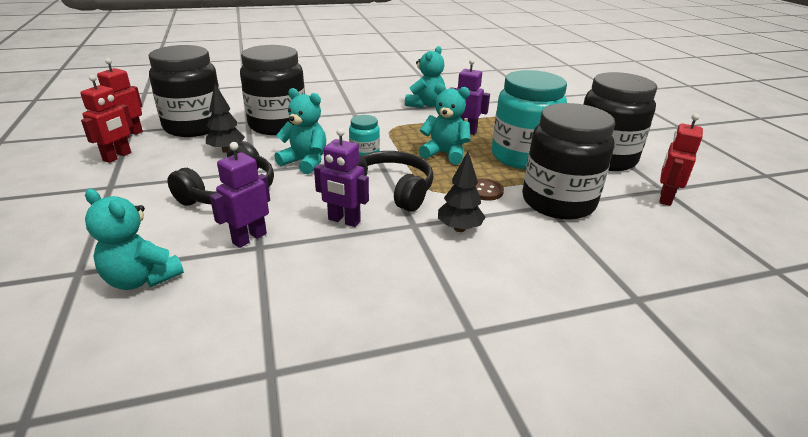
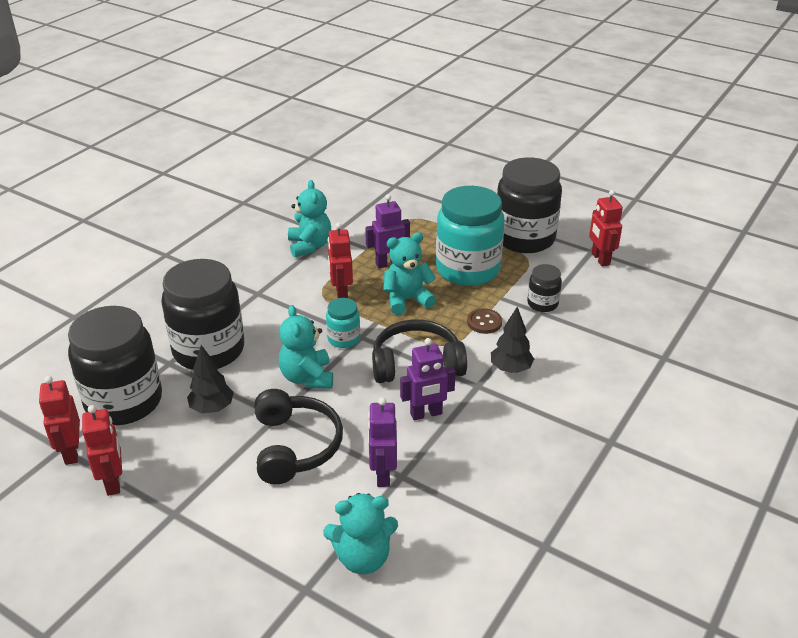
camera: 40 degrees left, 5 degrees up
(305, 162) = (307, 377): turquoise teddy bear -> turquoise teddy bear turned 90 degrees counterclockwise
(404, 133) = (341, 293): none -> red robot
(558, 202) = (542, 303): black jar -> black jar, size x0.46

